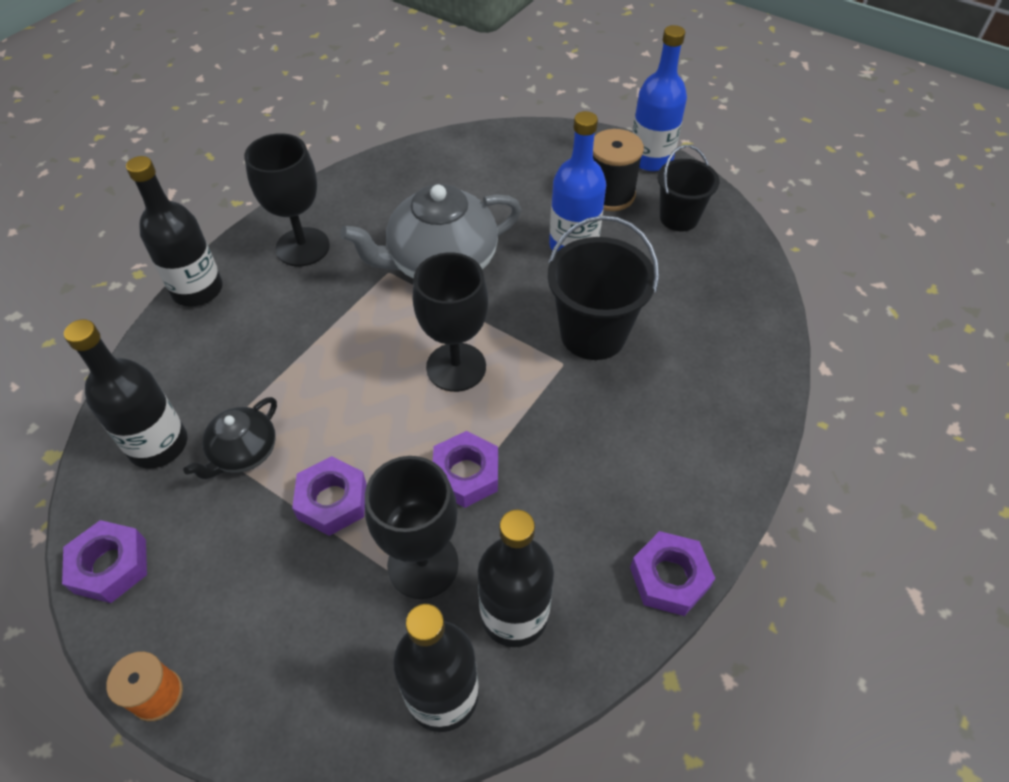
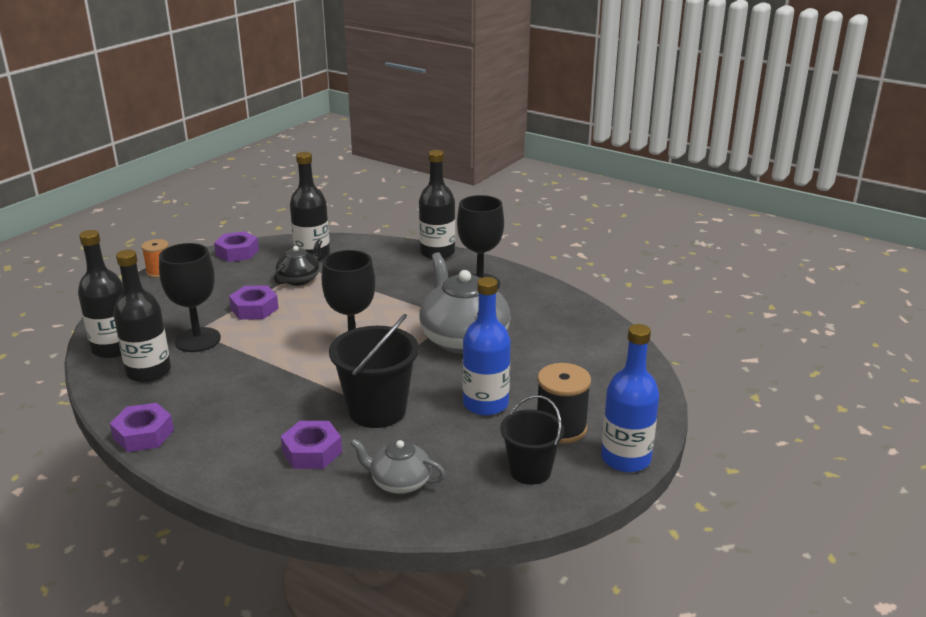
camera: 90 degrees right, 25 degrees down
(244, 452) = (299, 279): black teapot -> black teapot turned 90 degrees clockwise
(466, 474) = (258, 353): purple nut -> purple nut (312, 452)
(714, 309) = (399, 483): none -> grey teapot

